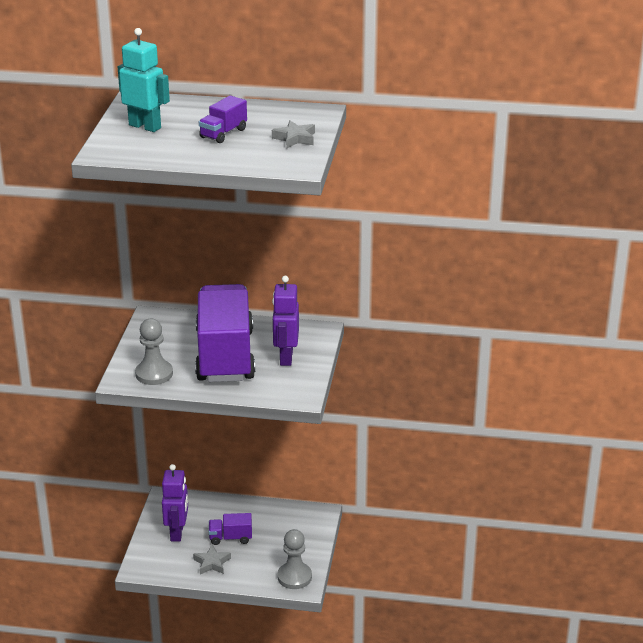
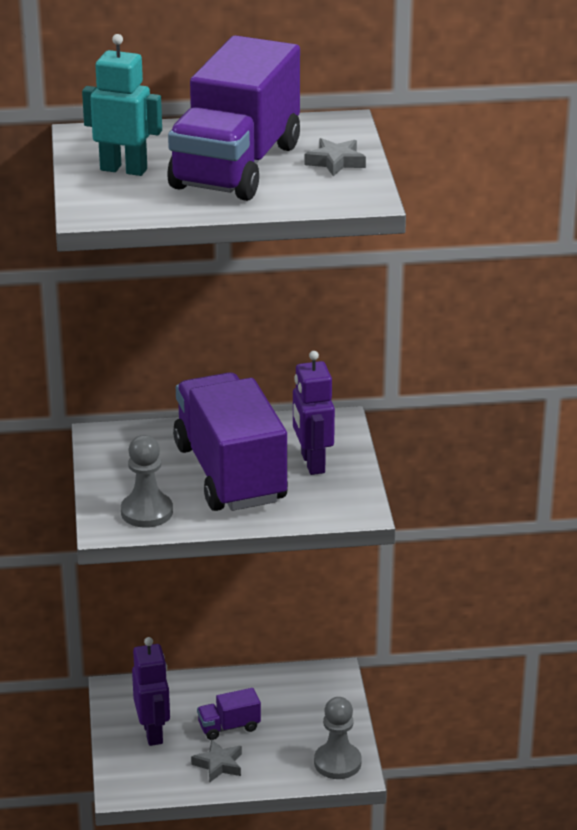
camera: 15 degrees left, 0 degrees up
(223, 133) = (236, 166): purple truck -> purple truck, size x2.48

